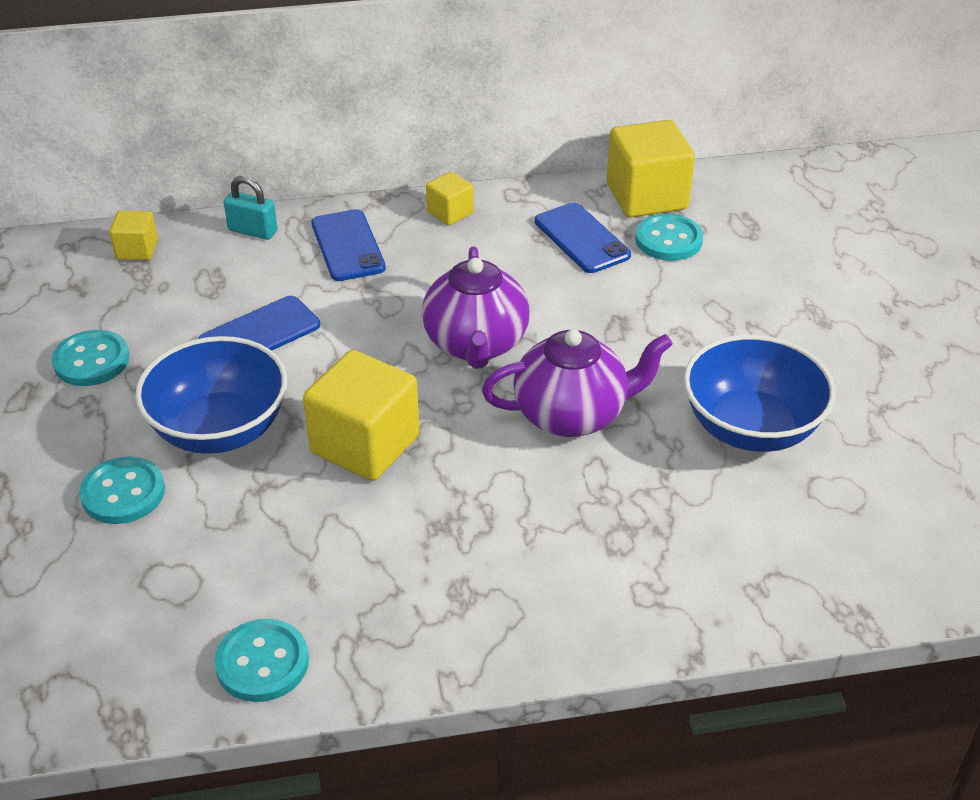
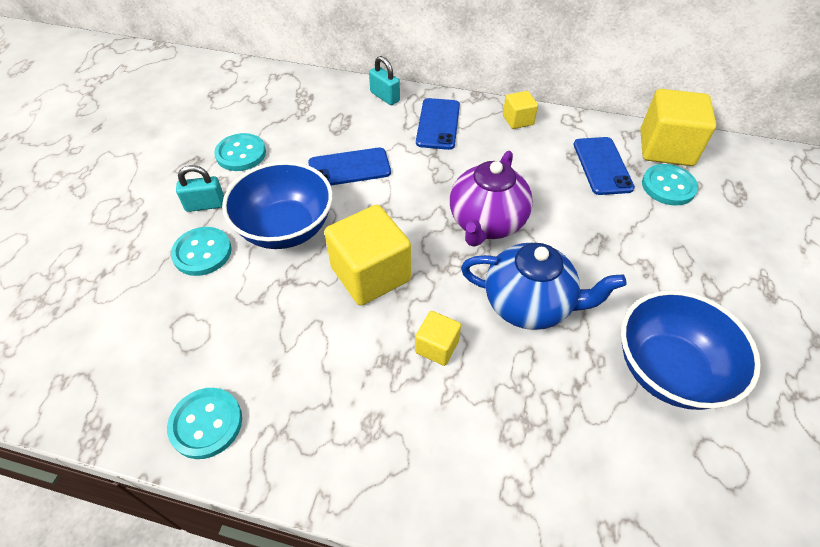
camera: 25 degrees right, 10 degrees up
(85, 437) = (205, 205): none -> turquoise padlock
(137, 250) = (310, 89): yellow cube -> yellow cube (437, 346)
(572, 415) = (529, 304): purple teapot -> blue teapot

